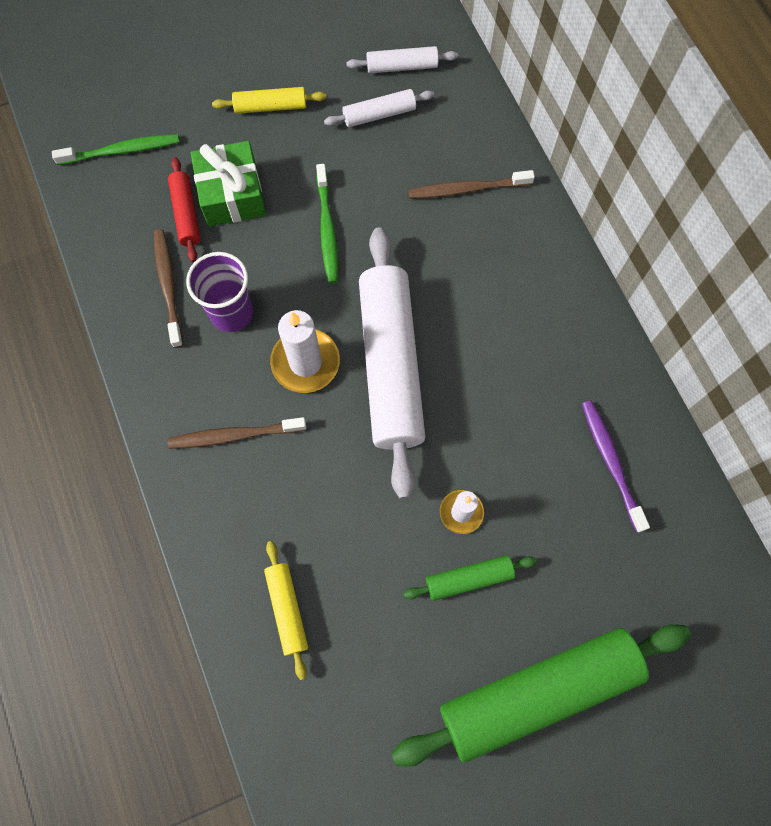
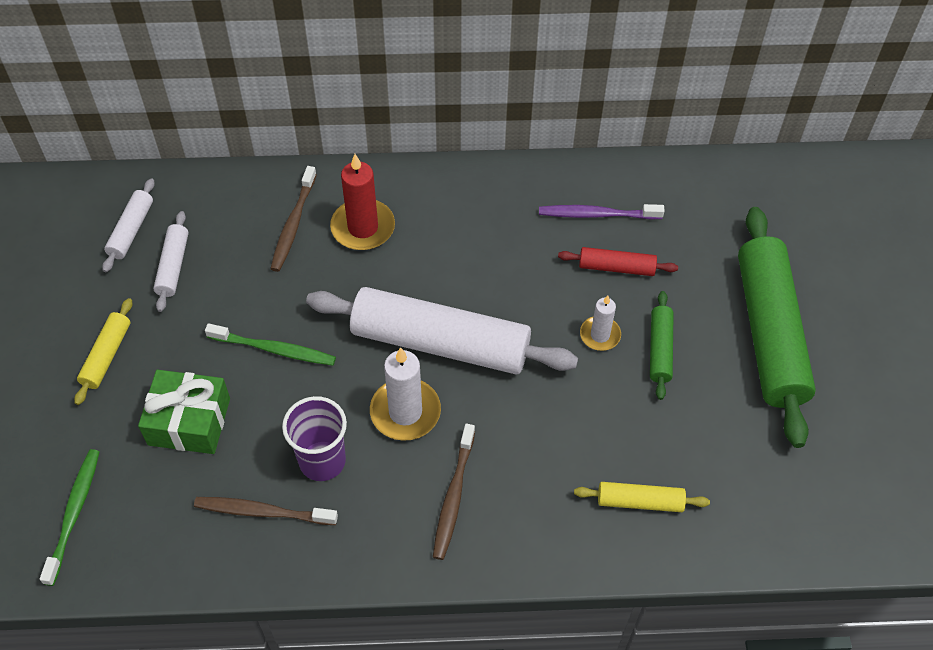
camera: 70 degrees left, 15 degrees down
(186, 214) = (188, 471): red rolling pin -> red rolling pin (616, 267)
(491, 249) = (363, 227): none -> red candle

